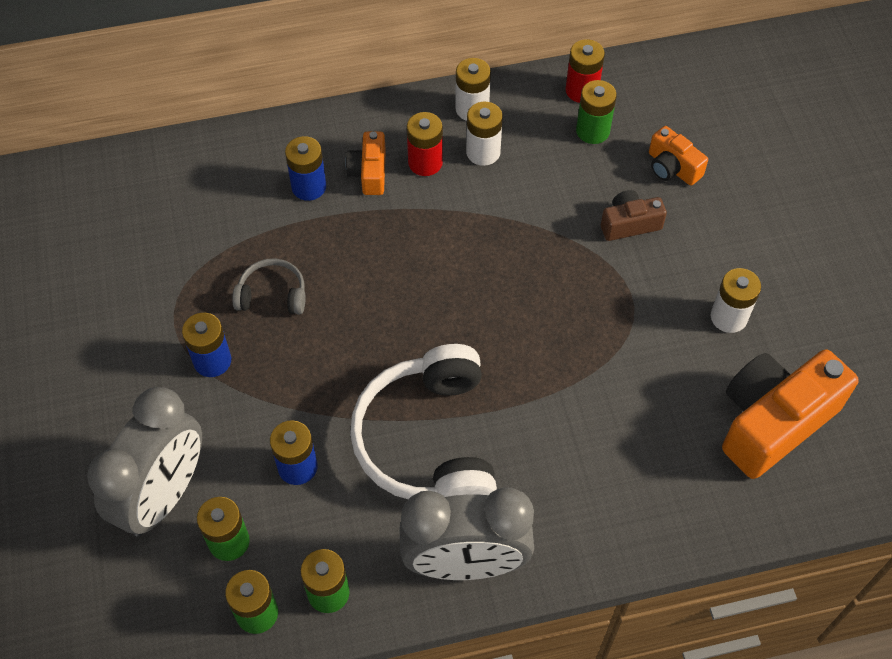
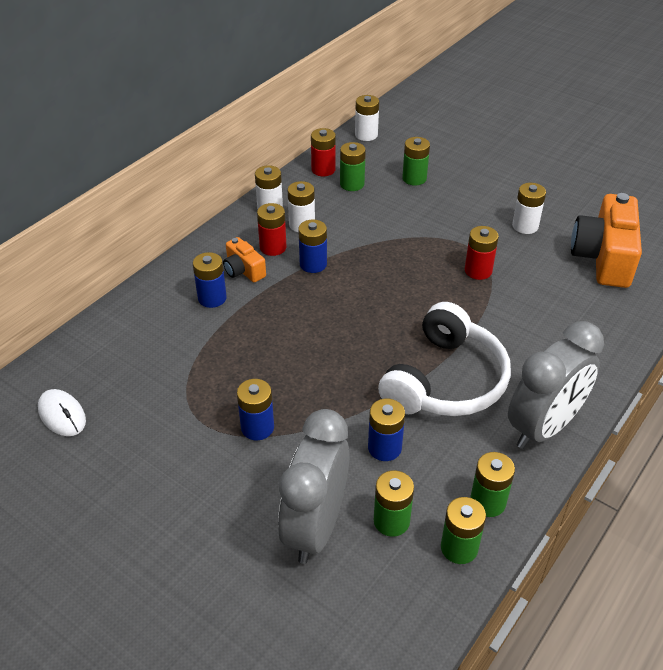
camera: 40 degrees left, 15 degrees down
(74, 228) = (62, 415): none -> white mouse
(164, 495) = (315, 527): grey clock -> grey clock turned 150 degrees counterclockwise
(272, 295) = (255, 367): grey headphones -> none
(428, 440) = (445, 380): white headphones -> white headphones turned 105 degrees counterclockwise
(443, 211) = (313, 264): none -> blue battery
(607, 338) = (478, 271): none -> red battery
(629, 224) = (424, 214): brown camera -> none
(672, 167) = (414, 178): orange camera -> green battery
(683, 69) = (366, 135): none -> white battery

